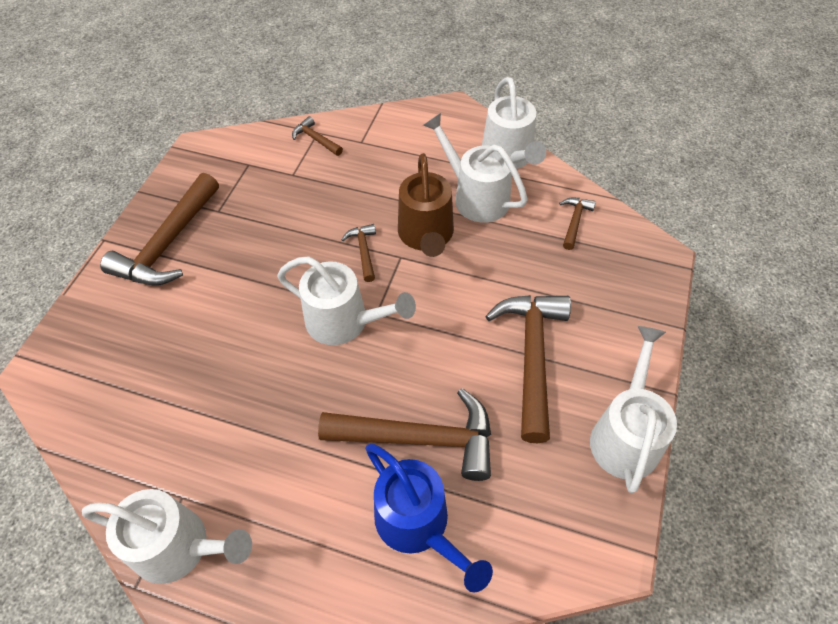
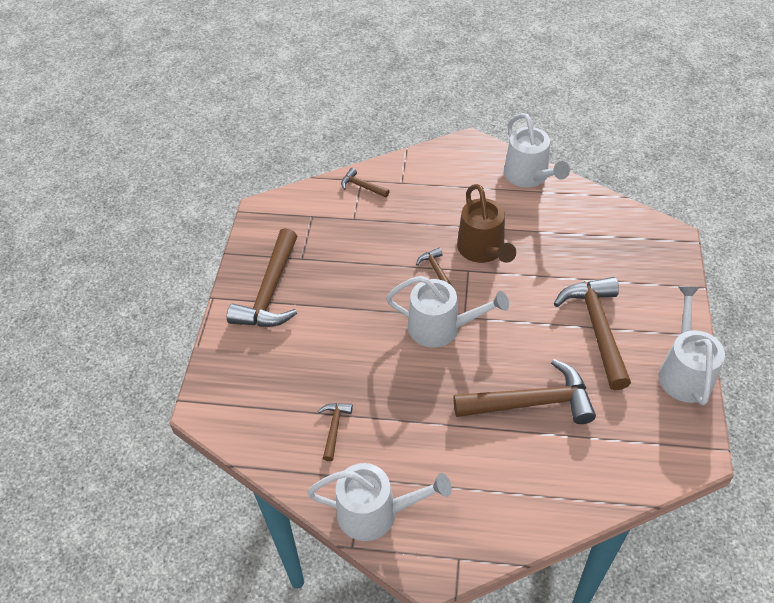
camera: 10 degrees left, 5 degrees down
(418, 525) = (551, 462): blue watering can -> none
(475, 196) = (512, 213): white watering can -> none
(574, 221) = (598, 220): brown hammer -> brown hammer (334, 428)

